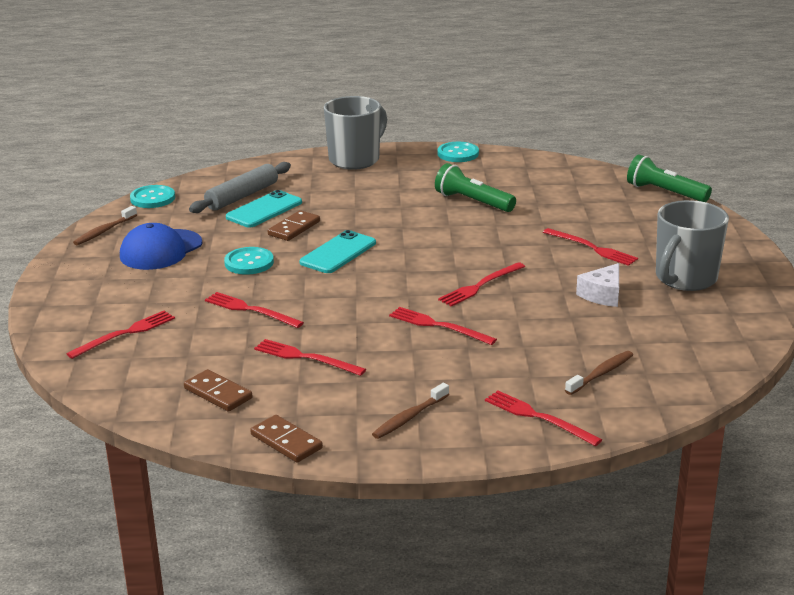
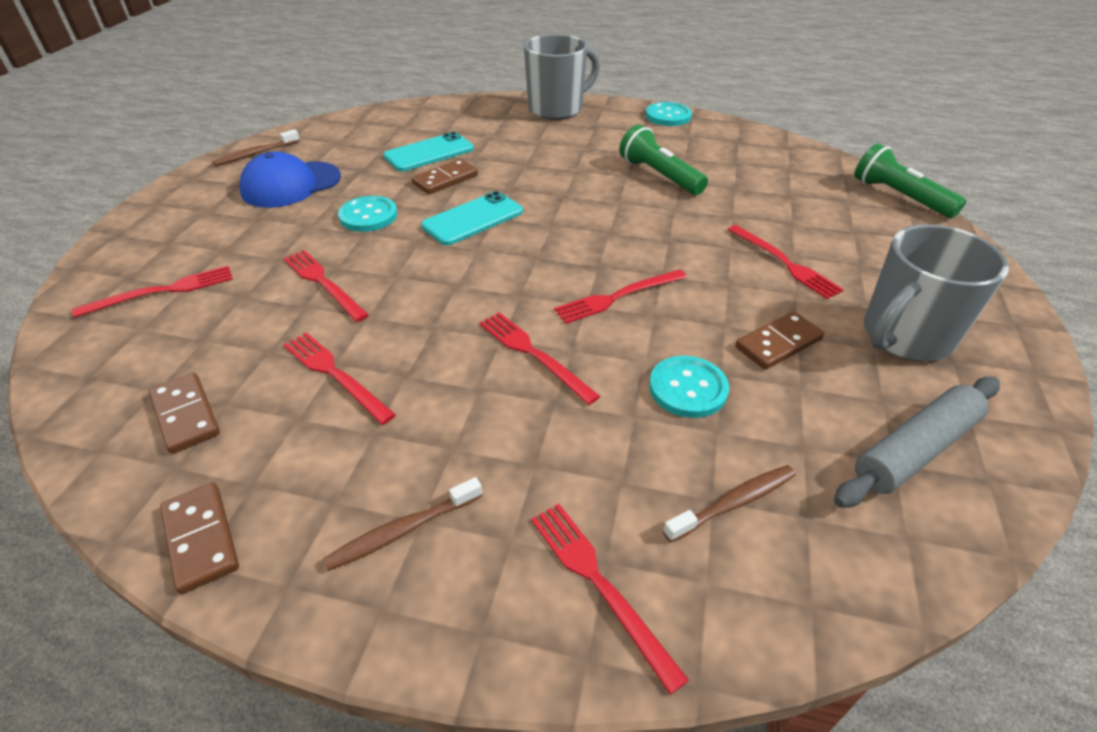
camera: 15 degrees right, 15 degrees up
(152, 198) = (331, 124): turquoise button -> turquoise button (688, 388)
(242, 196) = (418, 134): grey rolling pin -> grey rolling pin (915, 450)
(602, 295) = (778, 343): white cheese -> brown domino

